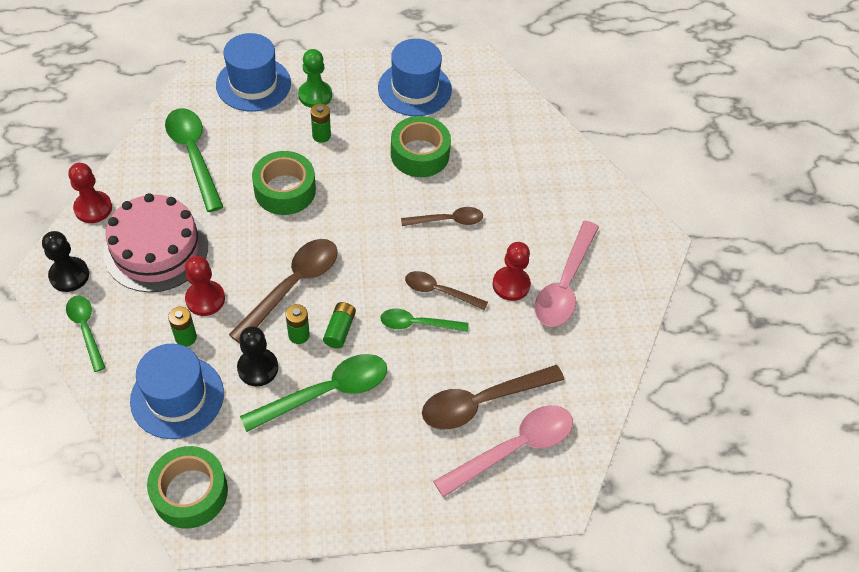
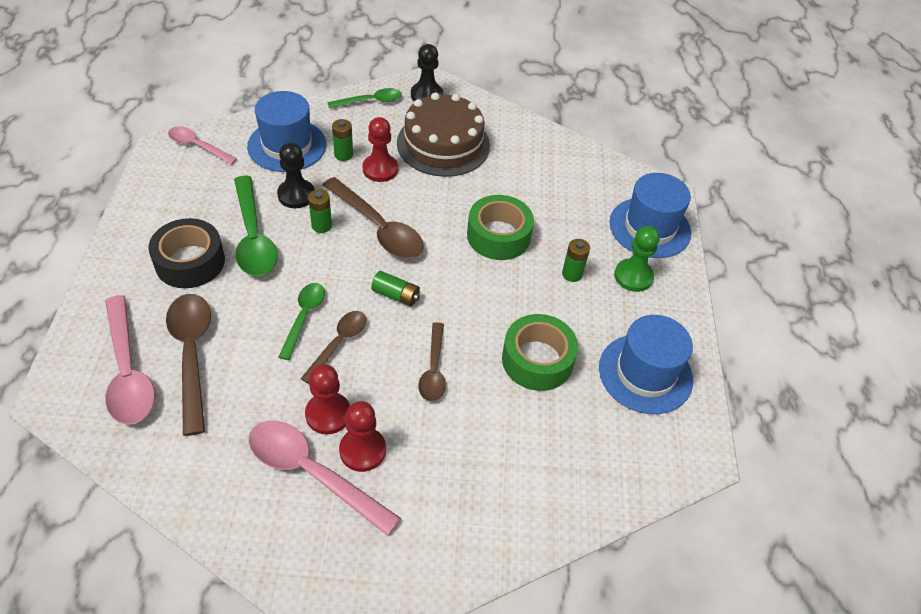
camera: 100 degrees right, 5 degrees down
(93, 208) = (496, 111): red pawn -> red pawn (362, 450)
(156, 249) = (443, 144): pink cake -> brown cake
(190, 492) = (197, 146): green tape -> pink spoon
(193, 154) = (553, 175): green spoon -> none
(339, 329) = (317, 255): green battery -> green battery (396, 295)
(372, 440) = (190, 262): none -> black tape

